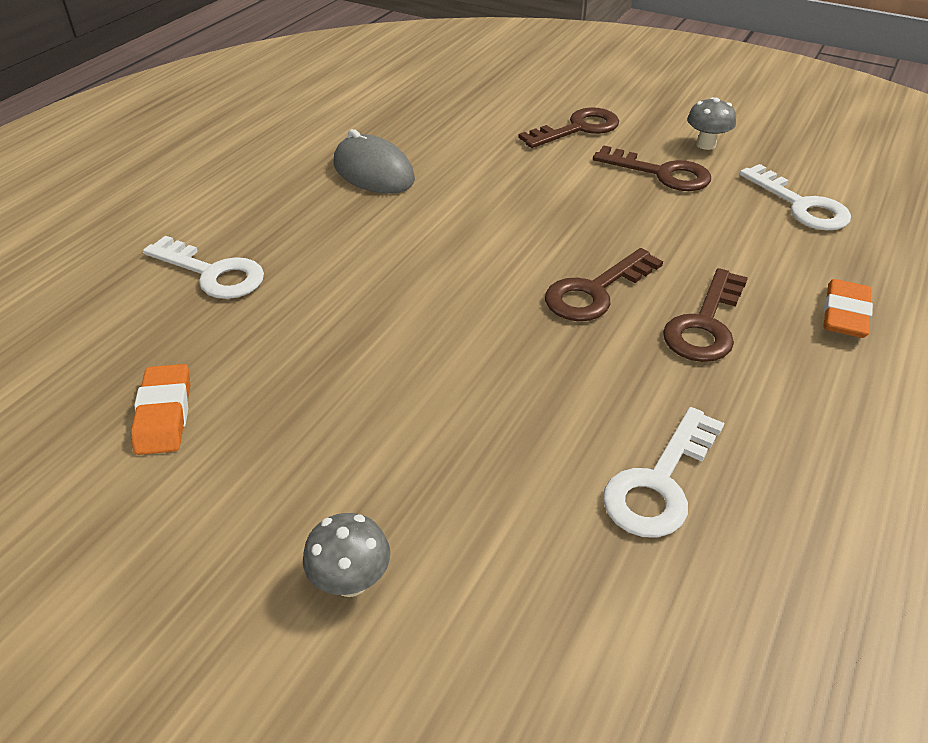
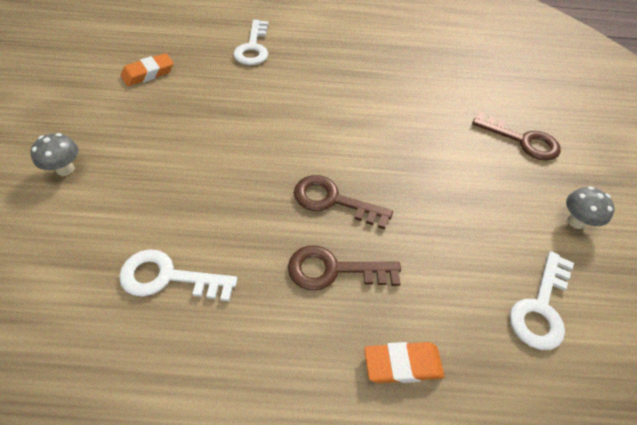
camera: 60 degrees right, 10 degrees up
(373, 172) = (383, 67): grey mouse -> none
(661, 173) = (505, 202): brown key -> none

